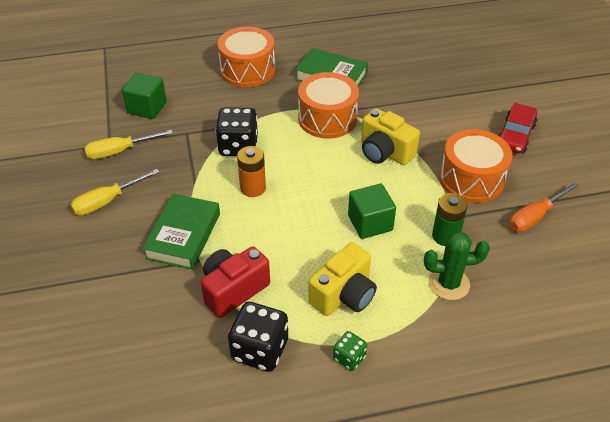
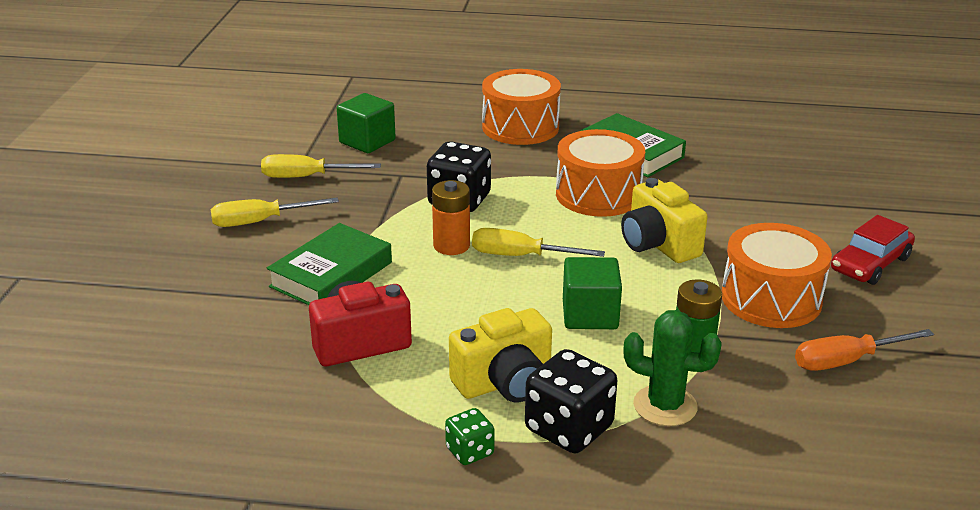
camera: 20 degrees right, 15 degrees down
(260, 350) = (354, 412): black dice -> black dice (569, 428)
(302, 185) = (520, 256): none -> yellow screwdriver

